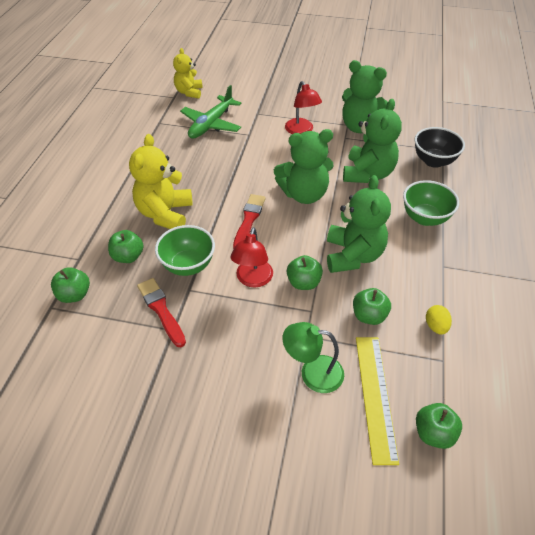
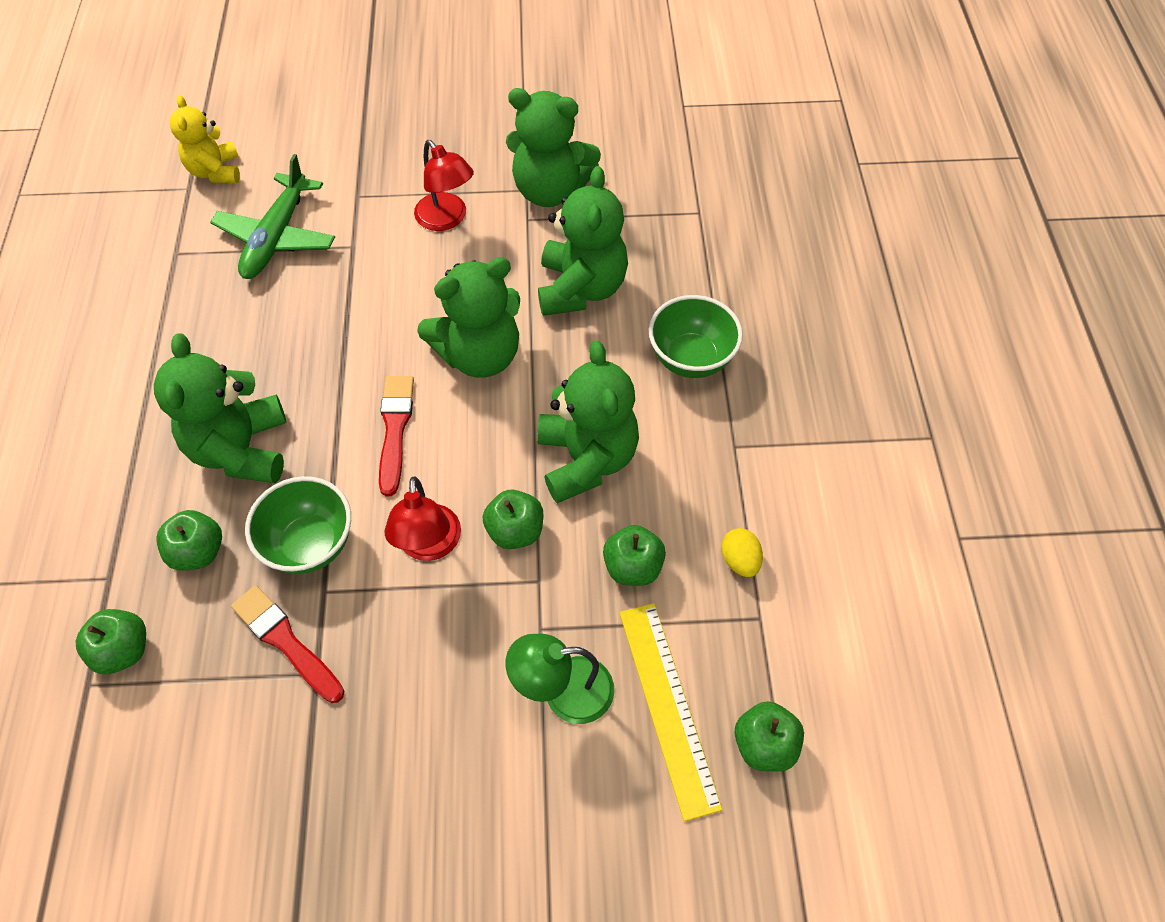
camera: 15 degrees left, 10 degrees up
(165, 214) = (241, 449): yellow teddy bear -> green teddy bear
(433, 161) = (687, 239): black bowl -> none

